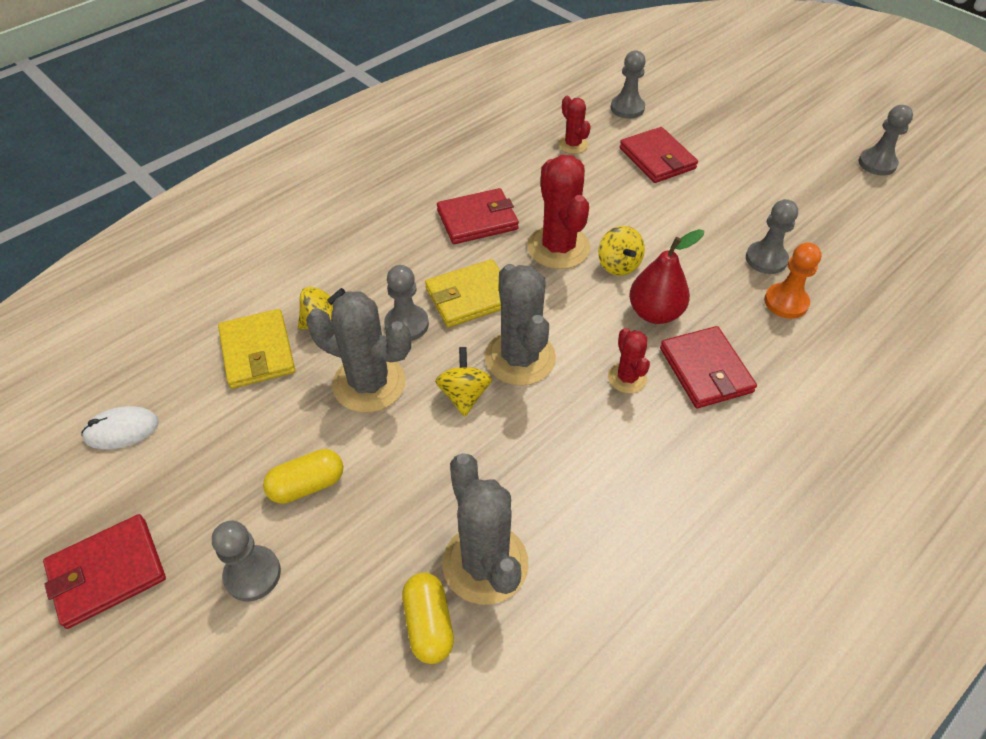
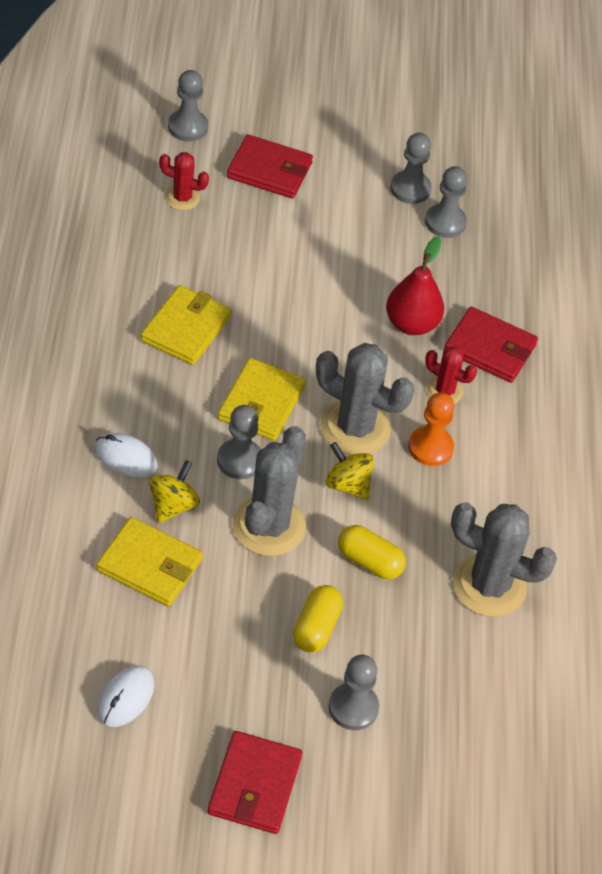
camera: 50 degrees left, 0 degrees up
(335, 273) = (125, 457): none -> white mouse
(369, 383) = (269, 526): grey cactus -> grey cactus turned 45 degrees counterclockwise
(428, 624) = (496, 647): yellow capsule -> yellow capsule (369, 561)
(477, 220) = (186, 328): red wallet -> yellow wallet
(558, 247) = (281, 312): red cactus -> none
(618, 265) = (343, 298): yellow spinning top -> none
(786, 302) = (492, 253): orange pawn -> orange pawn (430, 447)
(877, 163) = (445, 72): grey pawn -> grey pawn (410, 189)

